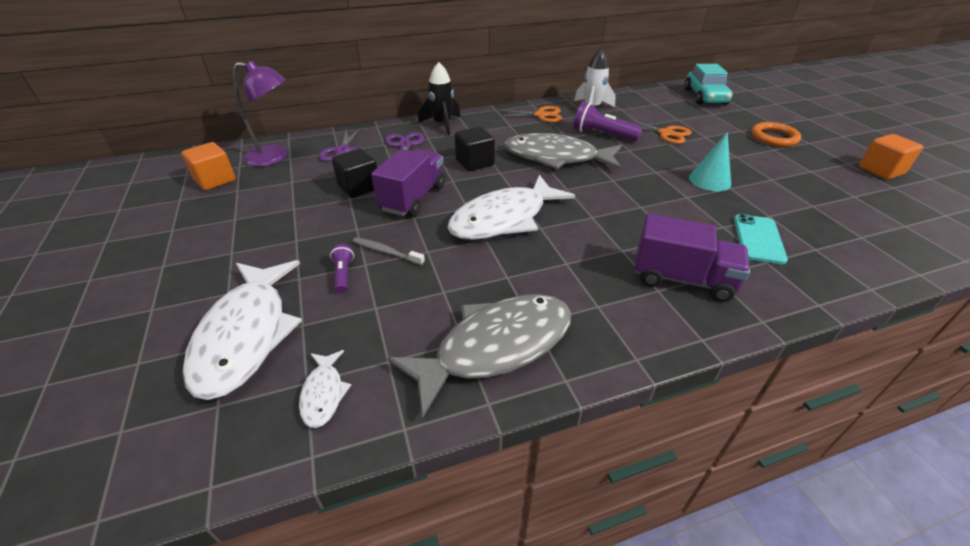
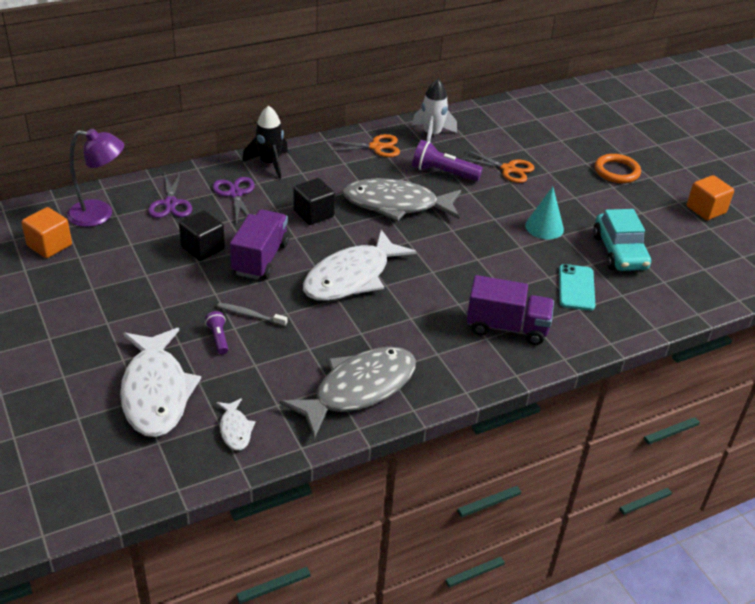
camera: 10 degrees left, 0 degrees up
(705, 97) = (556, 115): turquoise car -> turquoise car (619, 252)

